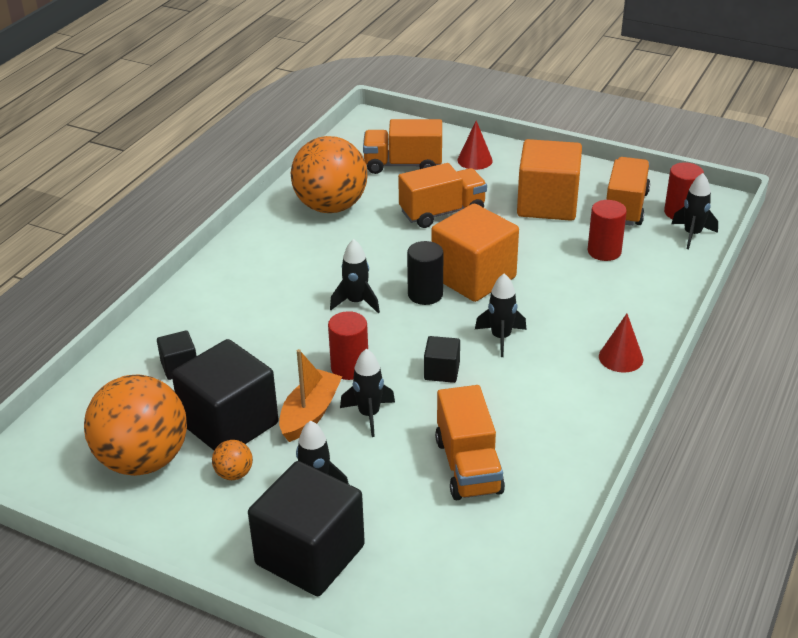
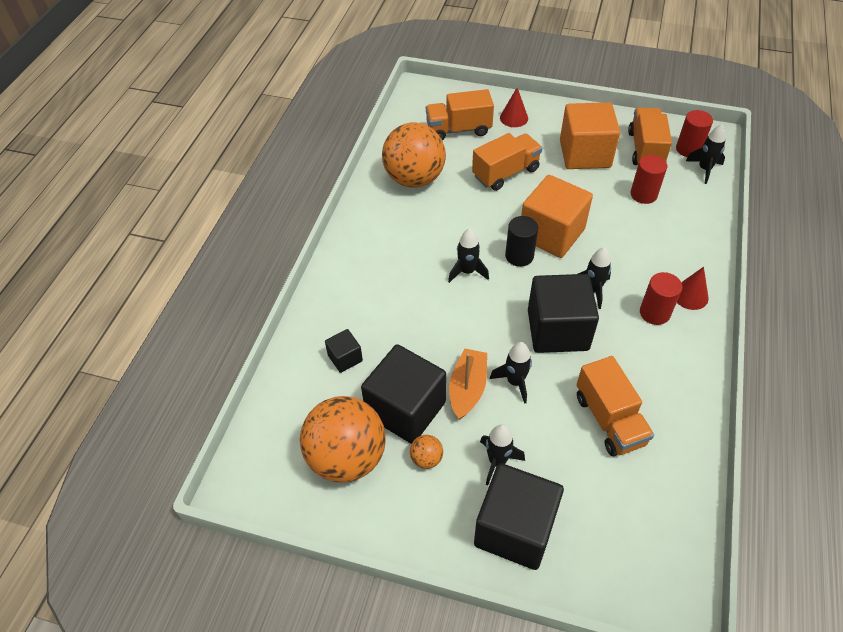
camera: 10 degrees left, 15 degrees up
(350, 368) = (484, 337): red cylinder -> red cylinder (654, 313)
(442, 371) = (557, 330): black cube -> black cube, size x2.13

